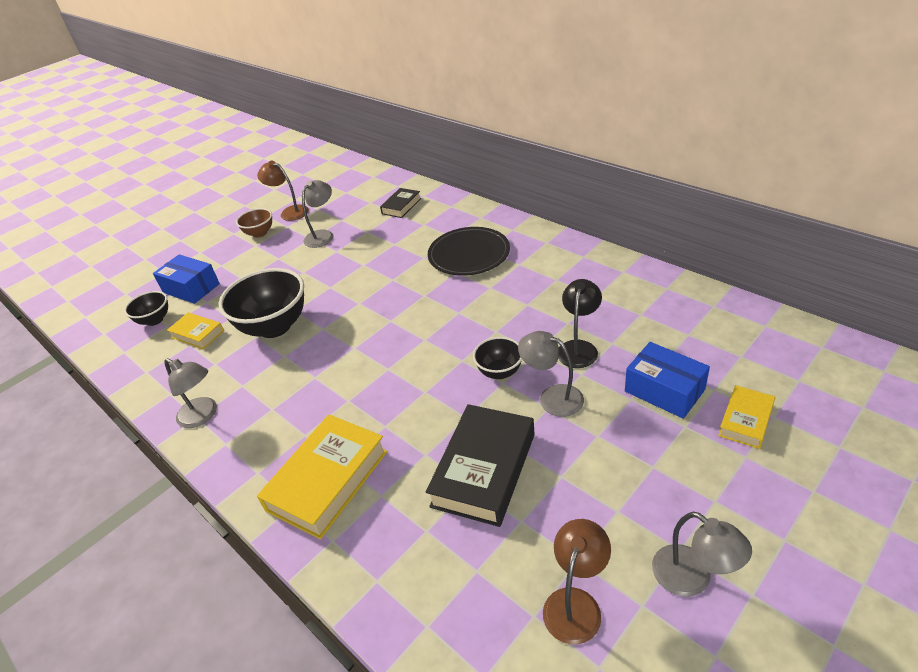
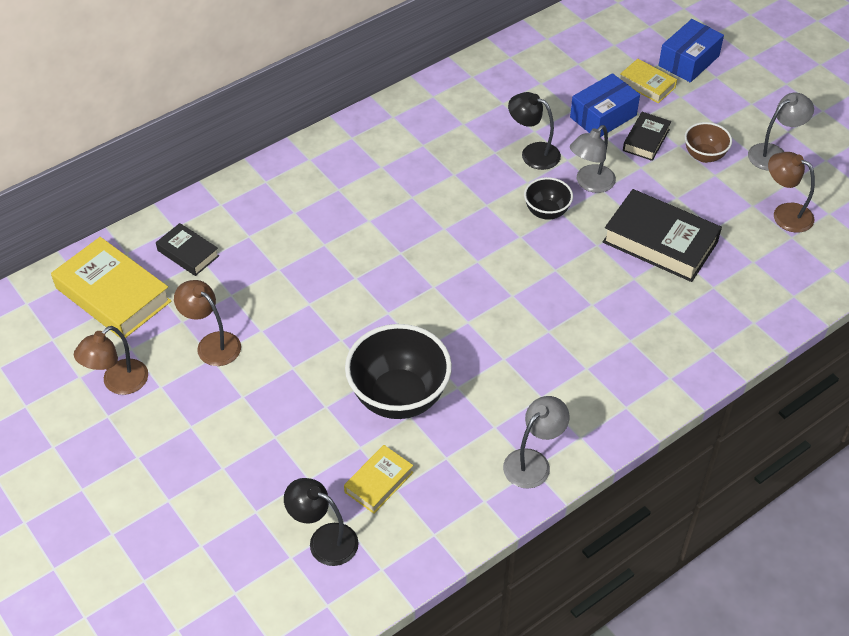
camera: 85 degrees left, 10 degrees up
(155, 320) = (324, 540): black bowl -> black lamp
(191, 288) = (265, 501): blue box -> blue box (688, 61)
(260, 233) = (159, 421): brown bowl -> brown bowl (704, 156)
(323, 235) = (212, 343): grey lamp -> brown lamp
(328, 480) = (648, 350): yellow book -> yellow book (113, 294)
(469, 254) = (340, 204): black plate -> none
(645, 434) = (646, 140): none -> black book

